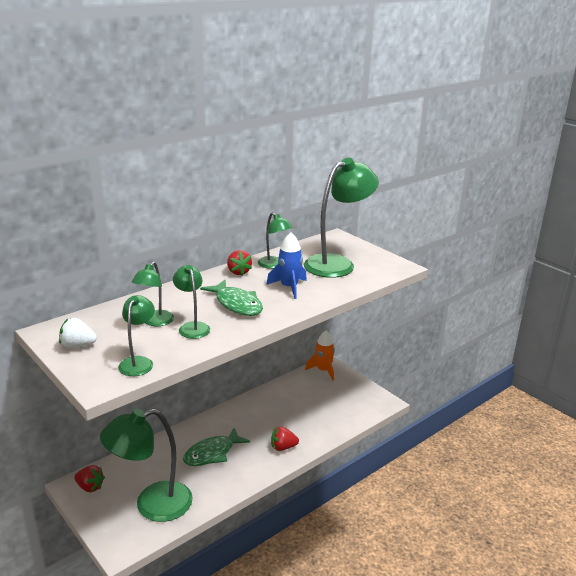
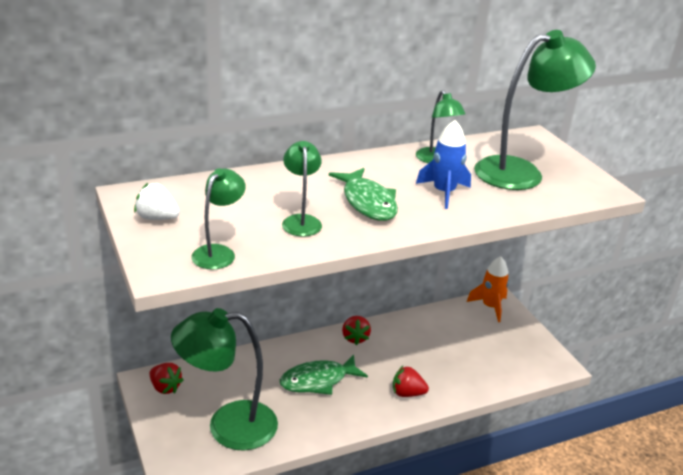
camera: 15 degrees right, 5 degrees up
(155, 322) = (258, 206): green lamp -> none
(238, 272) = (387, 161): red strawberry -> red strawberry (355, 338)

